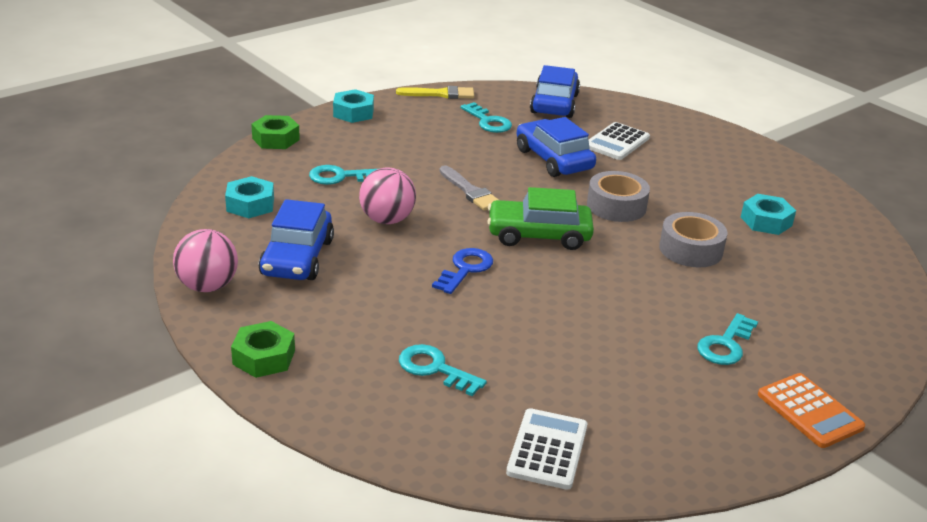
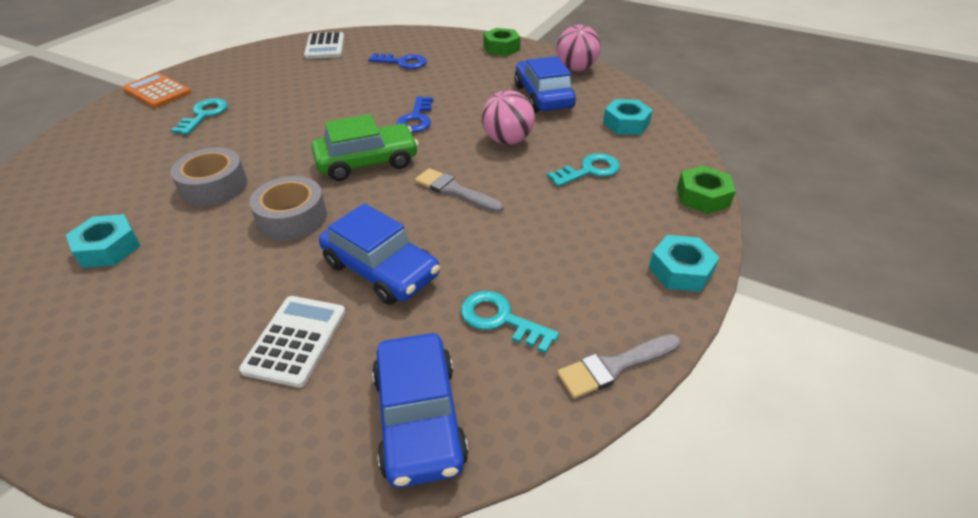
camera: 160 degrees right, 10 degrees up
(435, 369) = (402, 62): turquoise key -> blue key
(440, 94) = (614, 366): yellow brush -> grey brush

